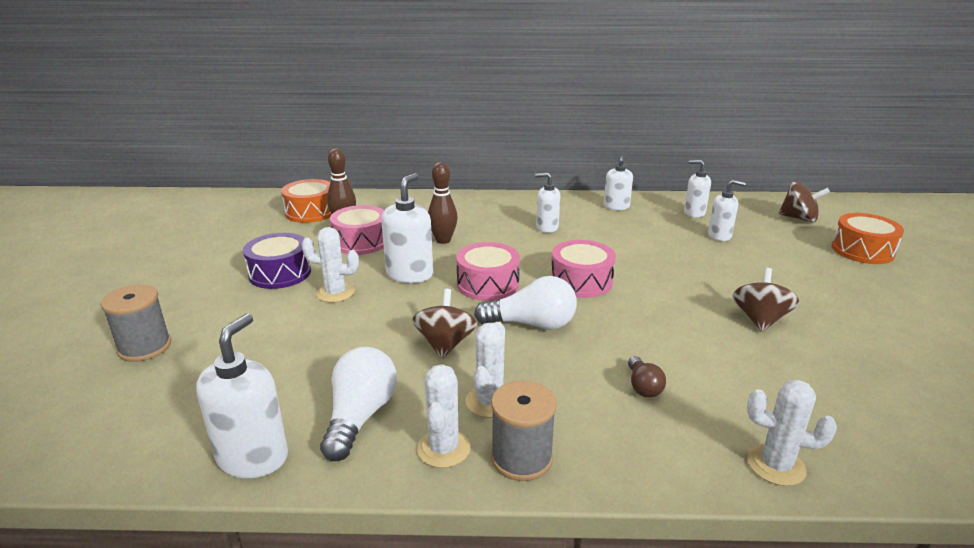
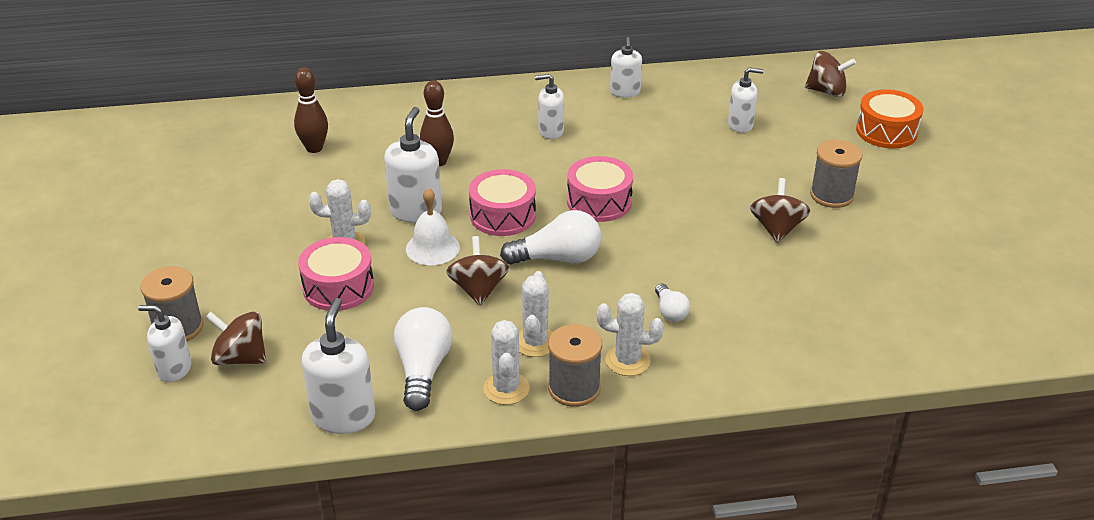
camera: 10 degrees left, 10 degrees up
(184, 382) = (240, 358): none -> brown spinning top
(280, 273) = (272, 225): purple drum -> none
(311, 212) = (266, 134): orange drum -> none
(361, 242) = (345, 173): pink drum -> pink drum (338, 287)
(414, 304) = (432, 248): none -> white bell
(643, 386) = (670, 311): brown light bulb -> white light bulb
(694, 213) = (713, 93): white soap dispenser -> white soap dispenser (174, 369)
(776, 465) = (781, 368): white cactus -> white cactus (627, 361)
(815, 296) = (831, 195): none -> grey spool

